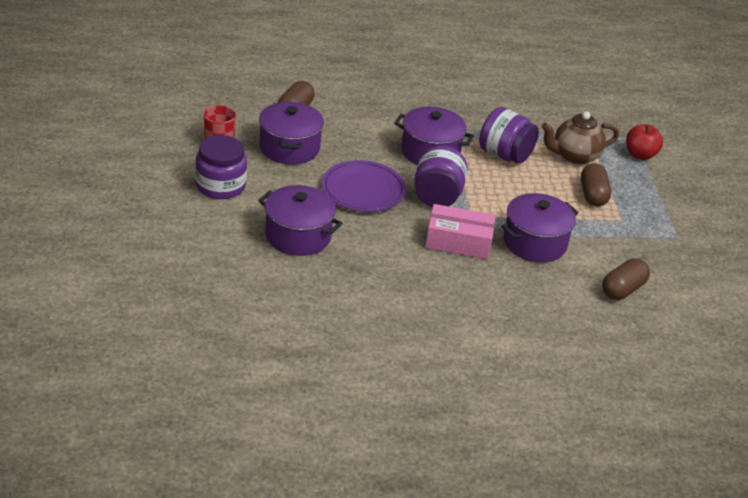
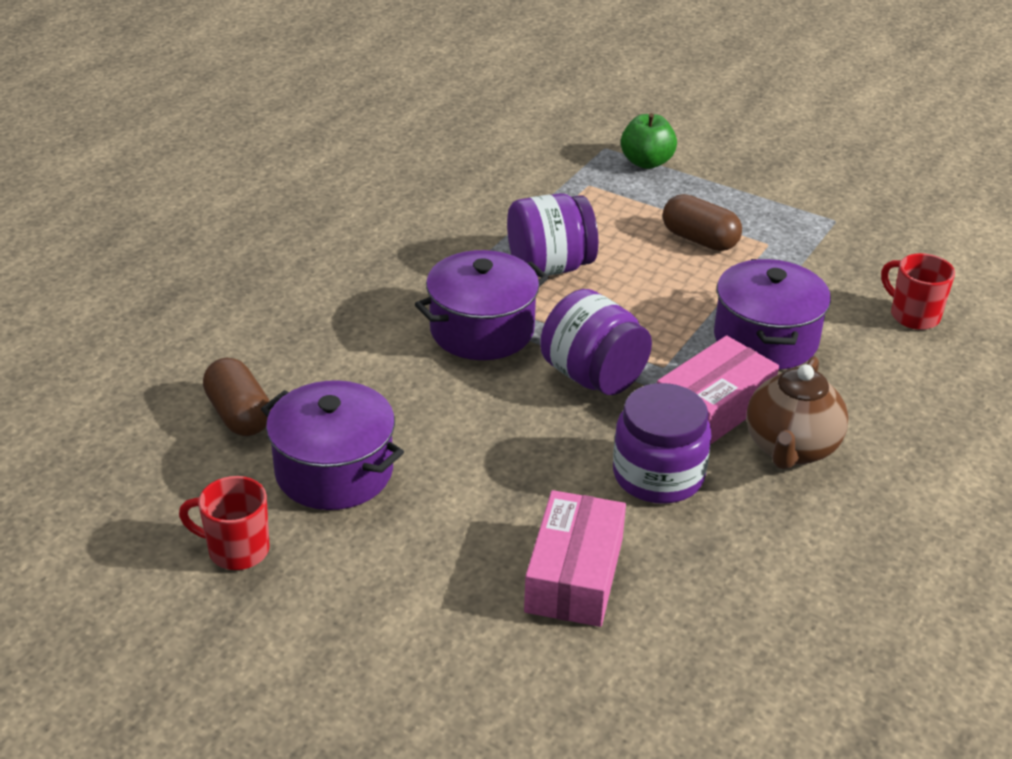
camera: 50 degrees left, 0 degrees up
(220, 186) = (362, 607): purple jar -> purple jar (658, 475)
(298, 236) = (574, 575): purple pot -> pink box
(363, 190) = (516, 444): purple plate -> none
(574, 156) = (605, 212): brown teapot -> brown teapot (790, 448)
(622, 290) = (913, 315): brown capsule -> red mug
(640, 155) = (646, 162): red apple -> green apple

